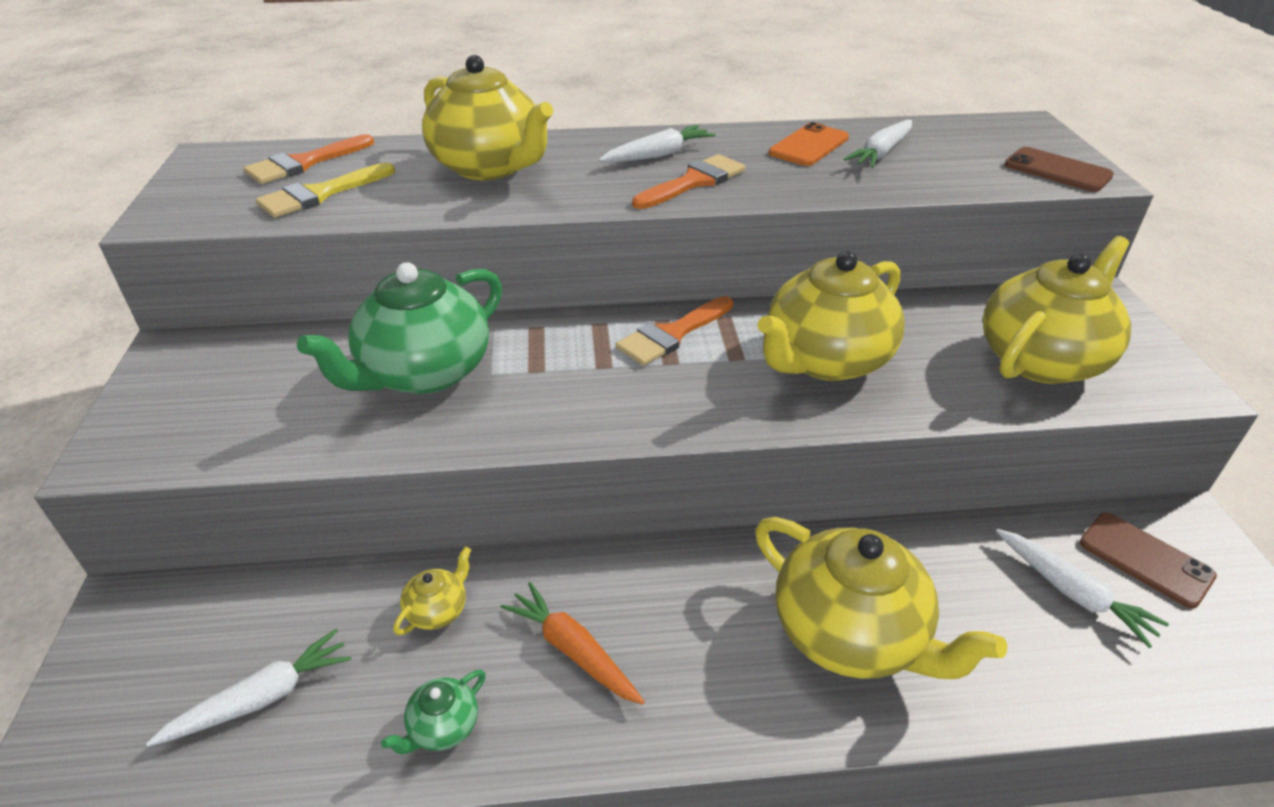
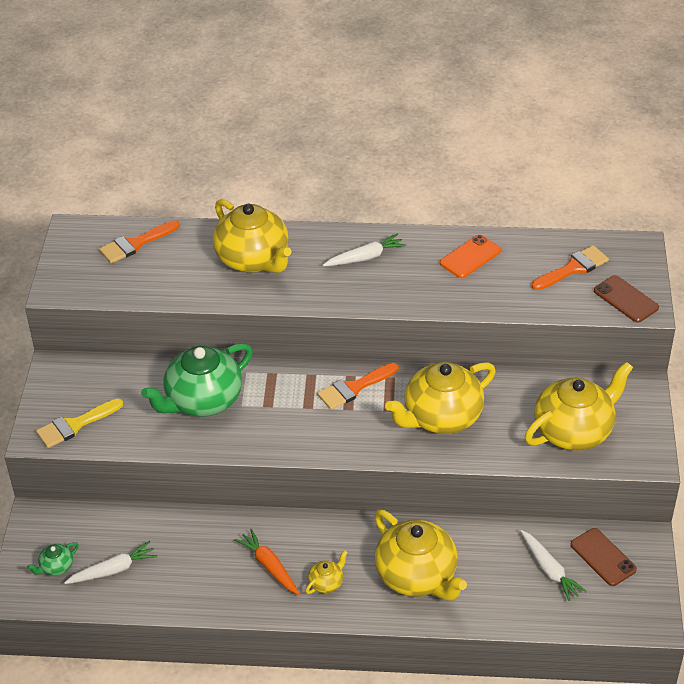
camera: 10 degrees right, 5 degrees up
(320, 194) = (147, 276): yellow brush -> yellow brush (75, 425)
(438, 610) = (201, 537): yellow teapot -> yellow teapot (326, 583)
(443, 727) = (201, 593): green teapot -> green teapot (56, 567)
(694, 182) = (381, 287): orange brush -> orange brush (573, 268)
(881, 153) = (516, 269): white carrot -> none

